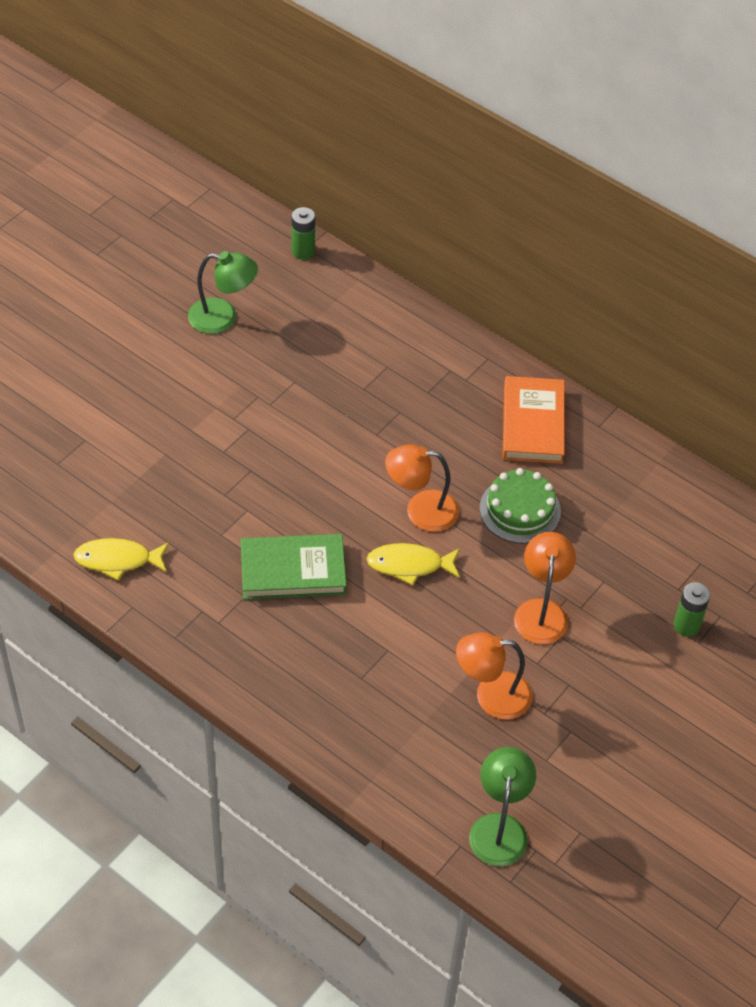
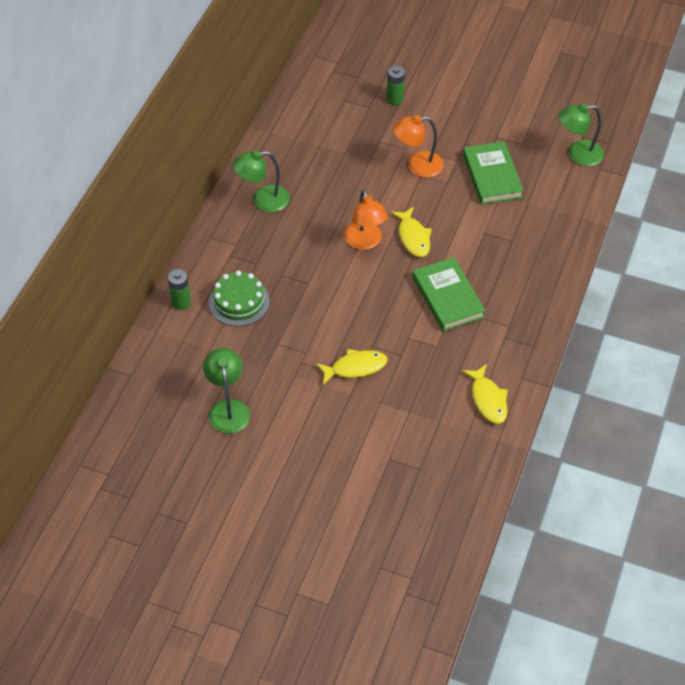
camera: 105 degrees left, 0 degrees up
(226, 444) = (355, 367): none -> yellow fish
(303, 251) = (136, 376): green battery -> green battery (181, 302)
(491, 696) = (492, 176): orange lamp -> green book
(520, 510) = (341, 192): green cake -> green cake (239, 302)
(532, 424) = (263, 200): orange book -> green lamp

